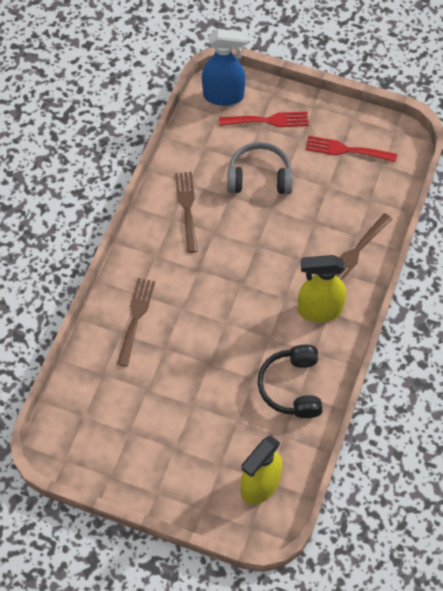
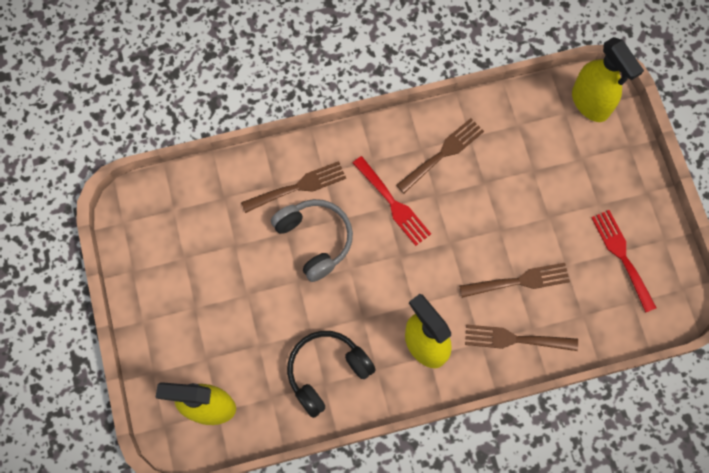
camera: 55 degrees right, 10 degrees up
(223, 96) = (590, 103): blue spray bottle -> yellow spray bottle
(259, 177) = (526, 195): grey headphones -> grey headphones (315, 240)
(268, 120) = (596, 161): red fork -> red fork (393, 204)
(317, 221) = (519, 281): none -> brown fork

